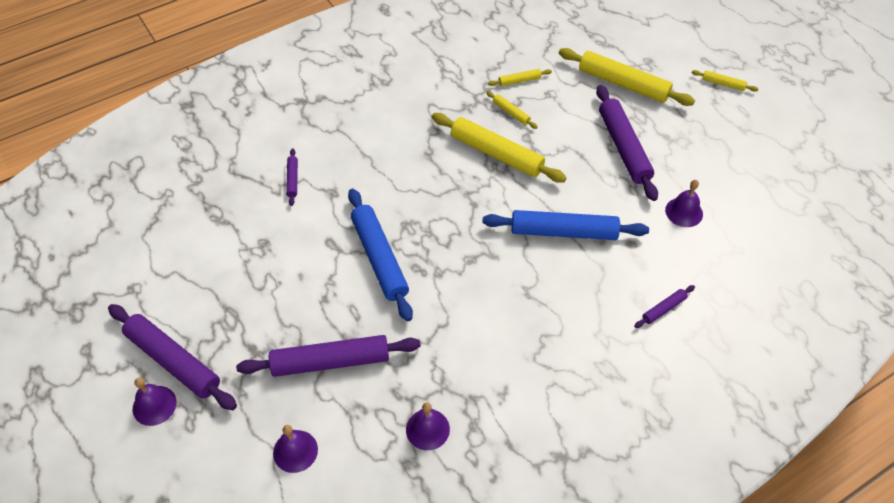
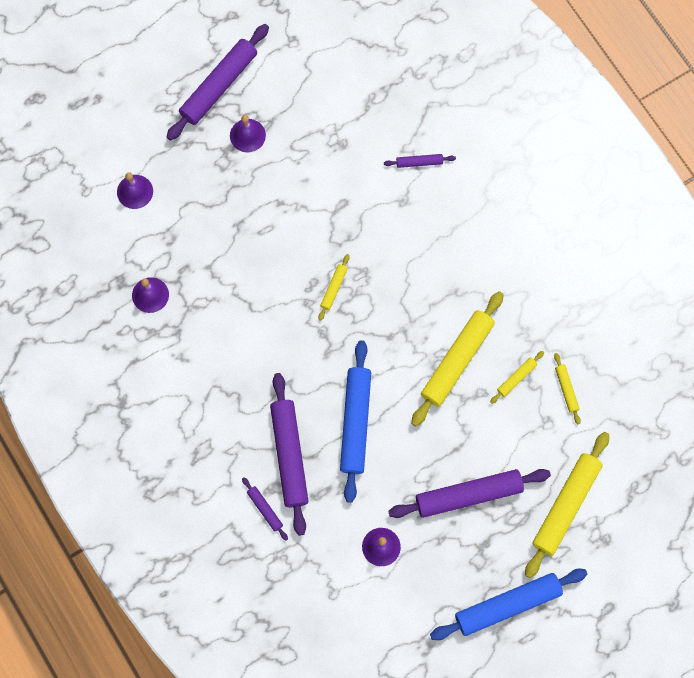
camera: 90 degrees right, 20 degrees up
(154, 405) = (178, 78): purple bell -> purple bell (247, 135)
(330, 361) = (215, 212): purple rolling pin -> purple rolling pin (289, 455)
(379, 258) = (324, 249): blue rolling pin -> blue rolling pin (508, 605)
(723, 84) = (570, 622): yellow rolling pin -> yellow rolling pin (334, 288)

